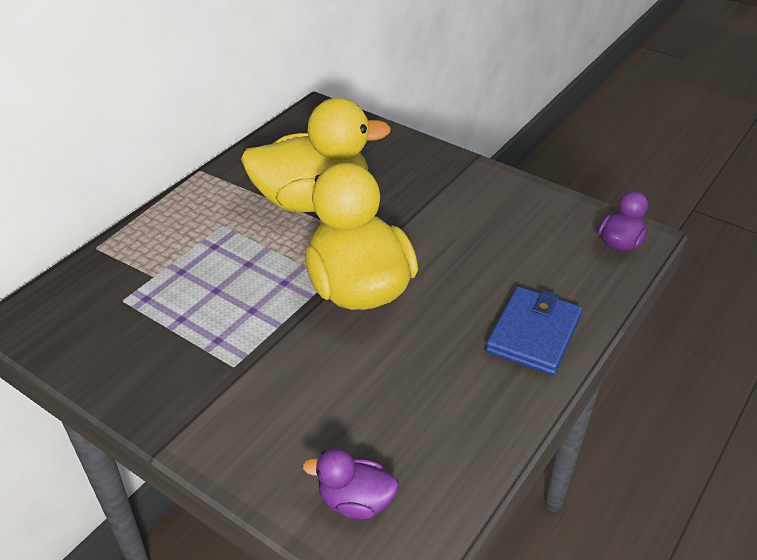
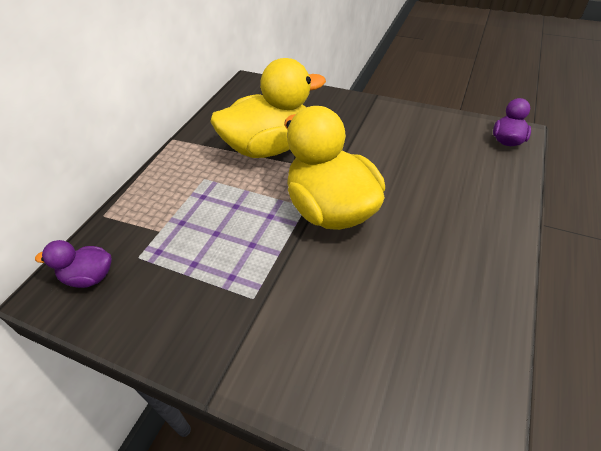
camera: 10 degrees left, 5 degrees up
(355, 501) = (409, 409): purple duck -> purple duck (90, 277)
(533, 334) = (482, 221): blue wallet -> none

